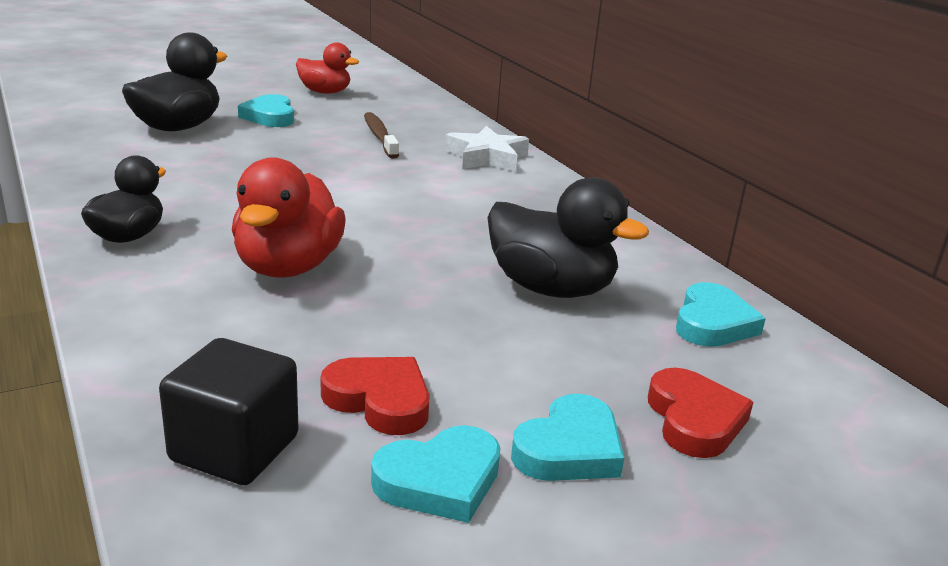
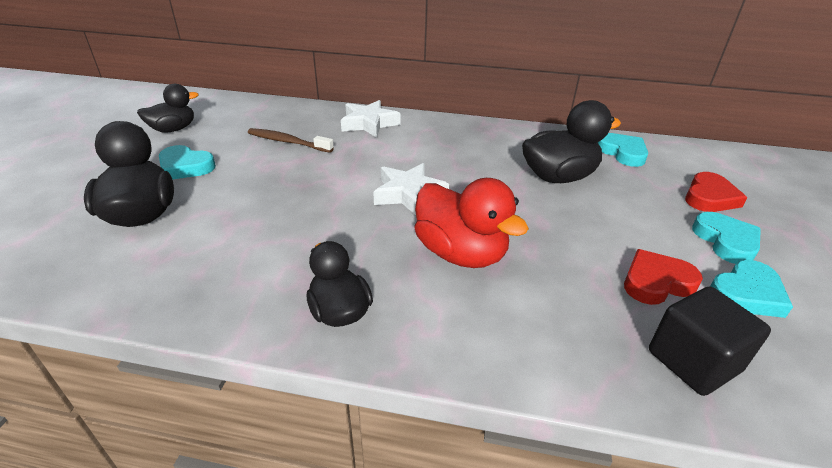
camera: 50 degrees left, 10 degrees up
(325, 92) = (173, 129): red duck -> black duck
(367, 214) = (408, 194): none -> white star
(440, 480) = (746, 294): turquoise heart -> turquoise heart turned 45 degrees clockwise
(694, 420) = (709, 197): red heart -> red heart turned 90 degrees clockwise

